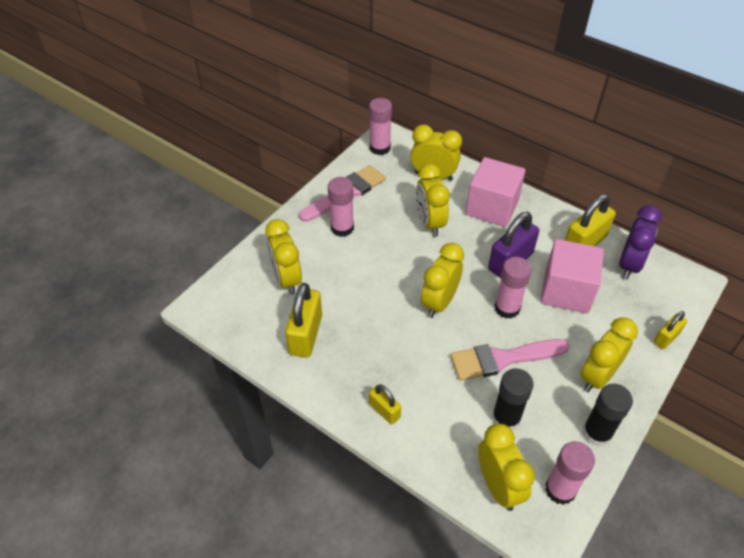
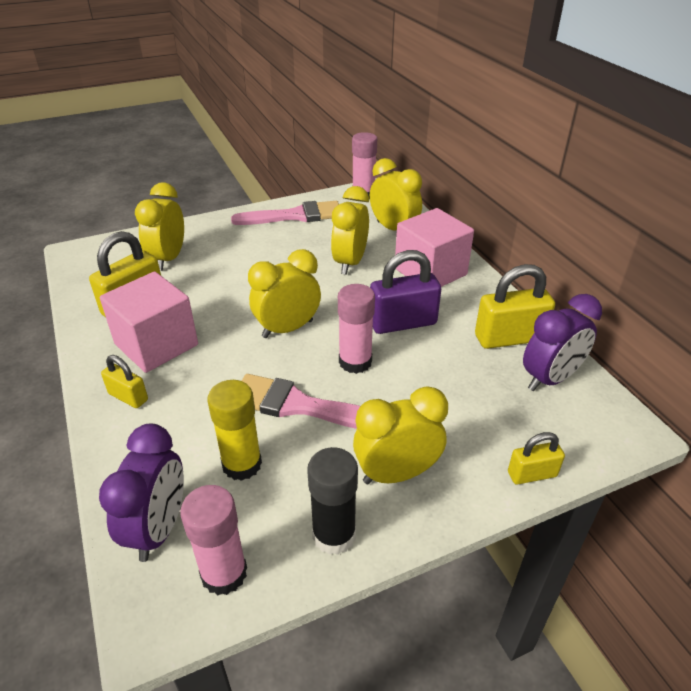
camera: 30 degrees right, 10 degrees down
(342, 228) = (261, 239): pink glue stick -> none
(384, 411) = (128, 397): yellow padlock -> yellow padlock turned 45 degrees counterclockwise
(498, 486) = (159, 528): yellow clock -> purple clock
(506, 418) = (242, 464): black glue stick -> yellow glue stick
(566, 291) = (442, 373): pink cube -> pink cube (156, 344)

